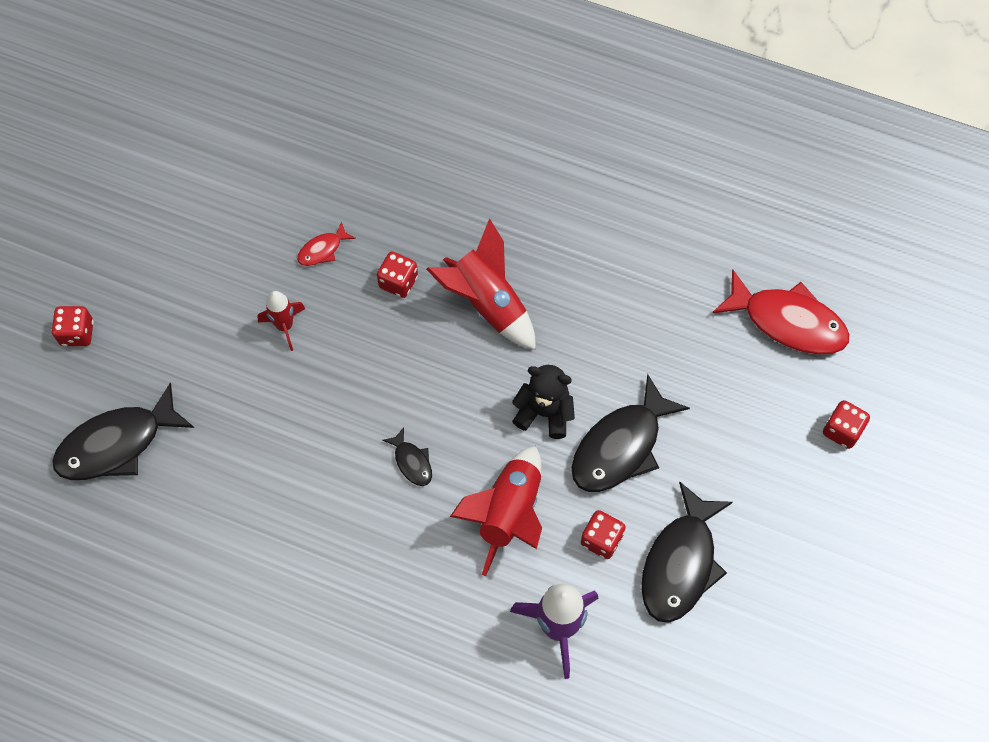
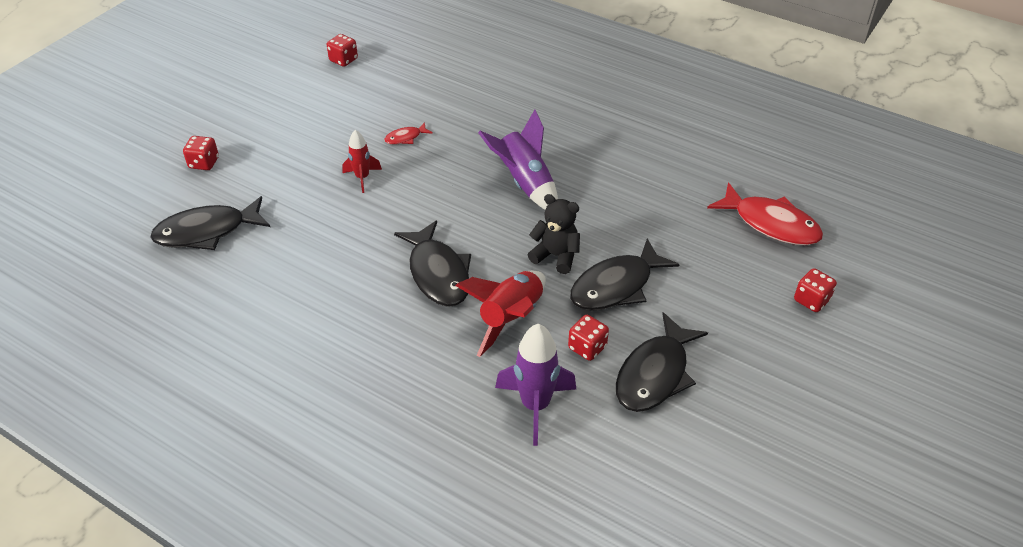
camera: 10 degrees right, 20 degrees down
(398, 282) = (458, 162): red dice -> red dice (343, 60)
(412, 462) = (438, 273): black fish -> black fish, size x2.14
(487, 304) = (525, 183): red rocket -> purple rocket

